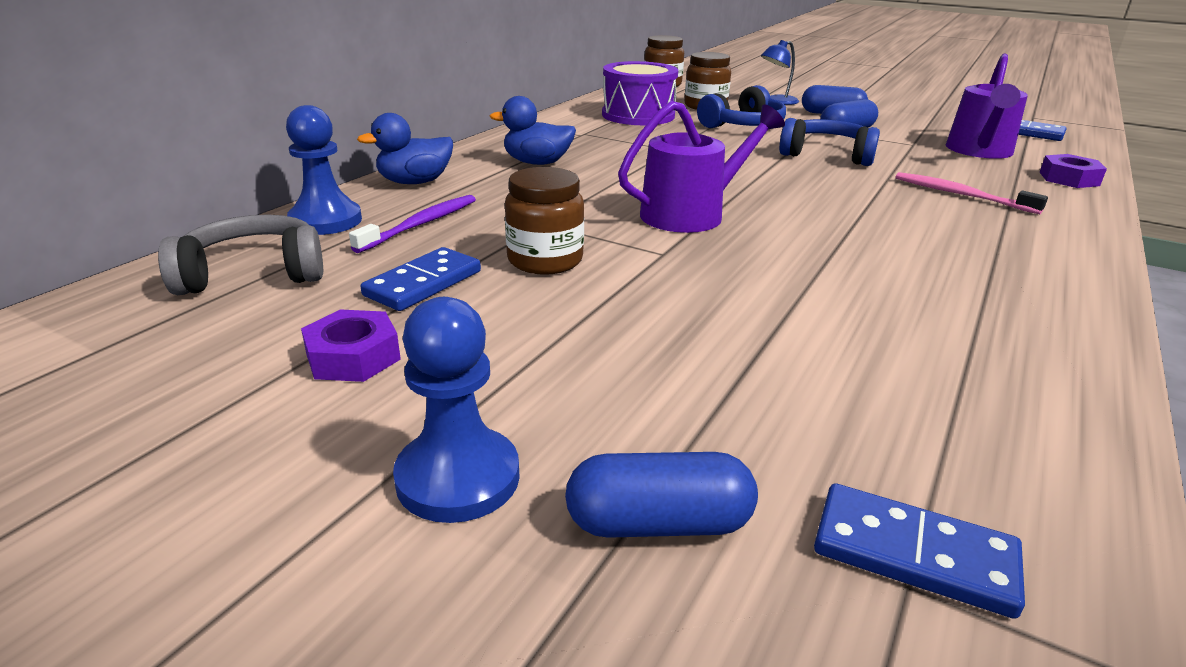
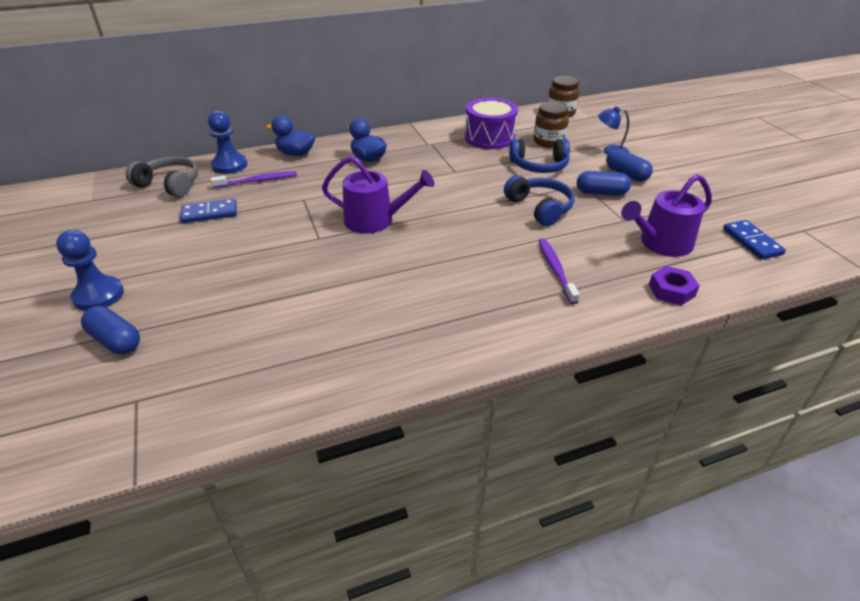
camera: 40 degrees right, 10 degrees up
(353, 357) = (142, 236): purple nut -> none
(545, 260) = (267, 221): brown jar -> none
(914, 554) = (154, 395): blue domino -> none
(961, 195) = (556, 270): pink toothbrush -> purple toothbrush

